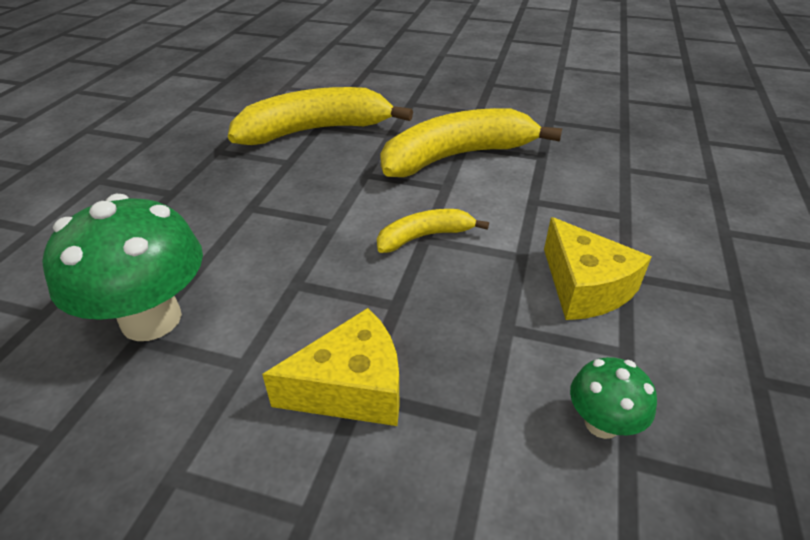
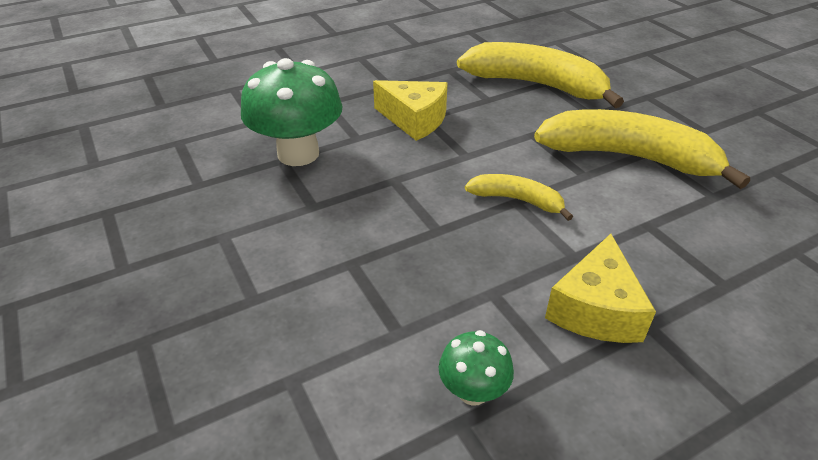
camera: 45 degrees right, 0 degrees up
(352, 387) = (351, 257): yellow cheese -> yellow cheese (415, 119)

